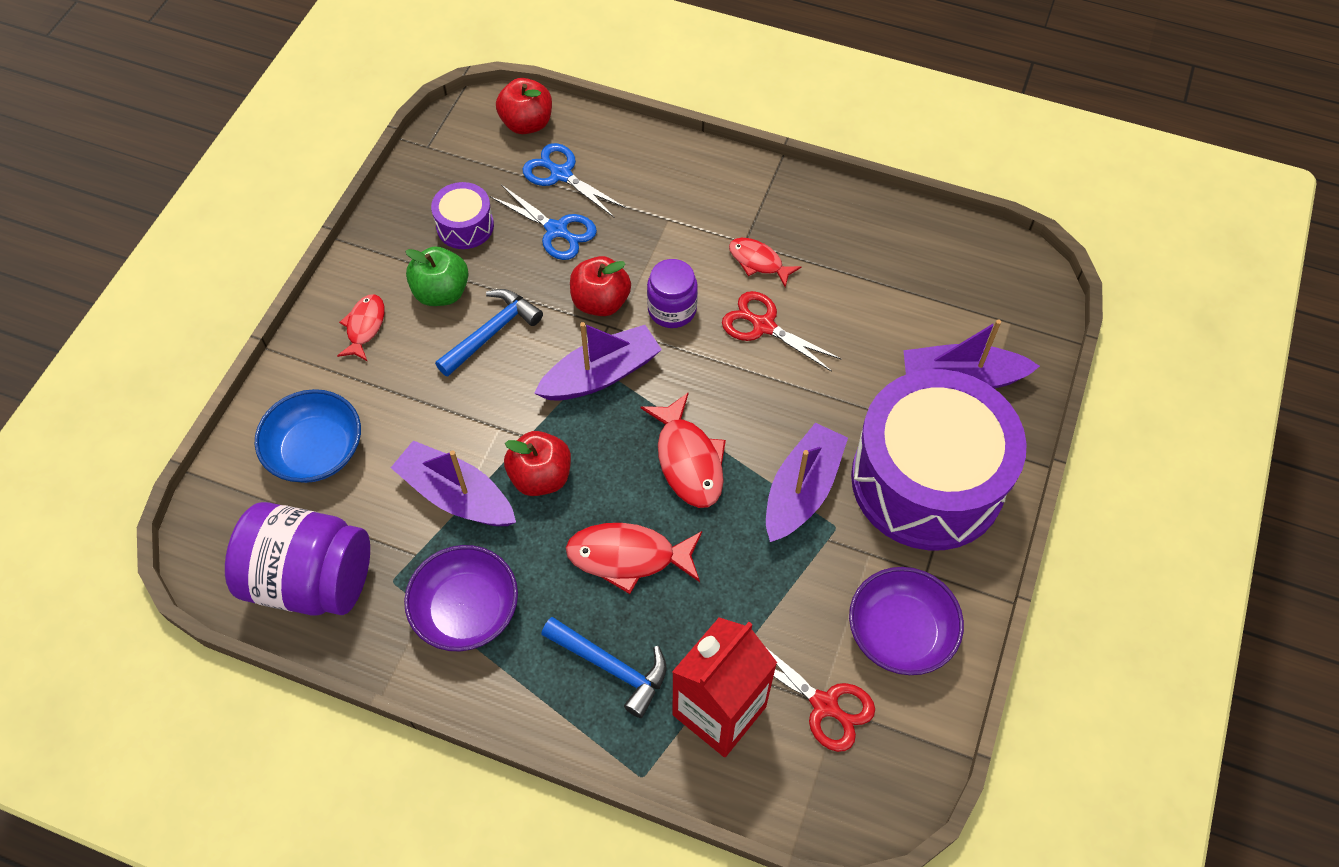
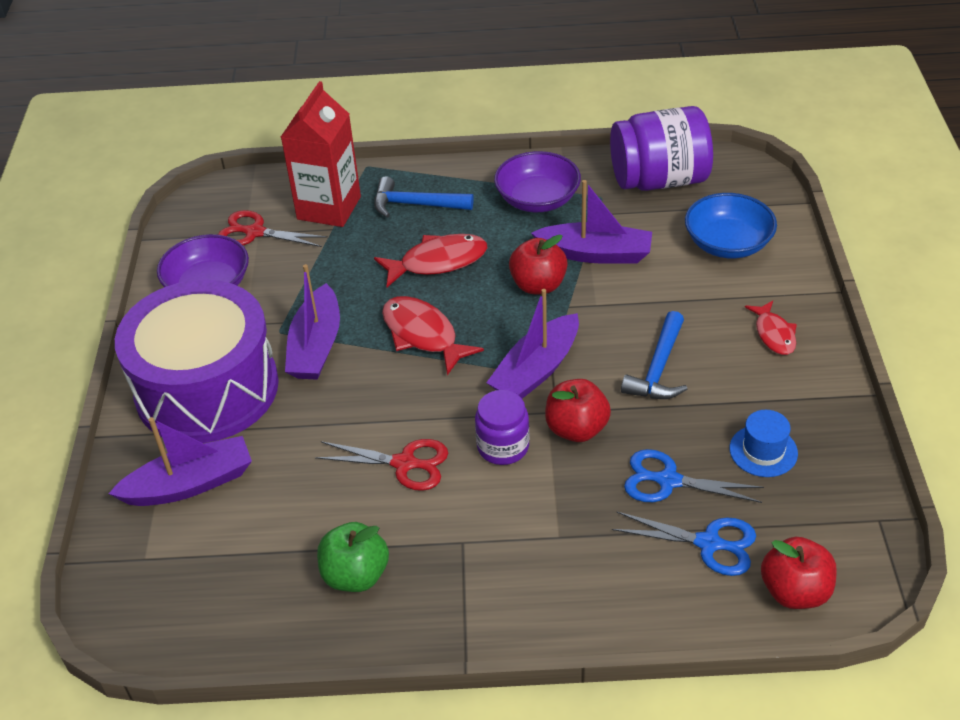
camera: 160 degrees right, 15 degrees down
(441, 292) = (732, 384): green apple -> green apple (355, 575)
(465, 226) = (763, 451): purple drum -> blue hat
(758, 262) = (438, 525): red fish -> none

